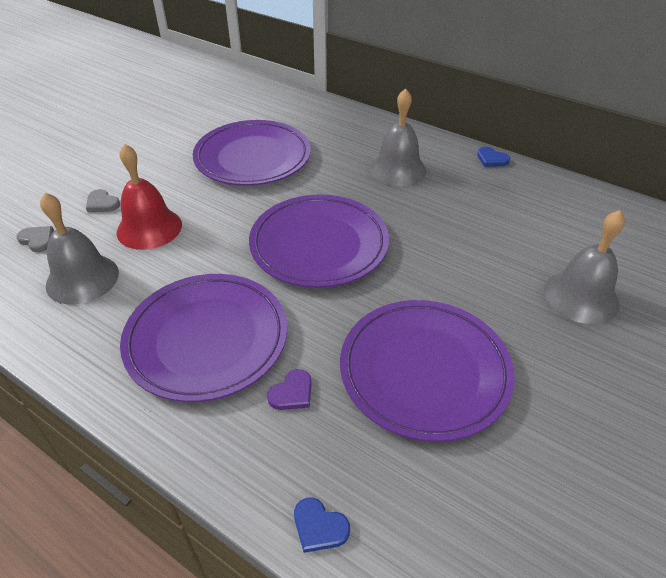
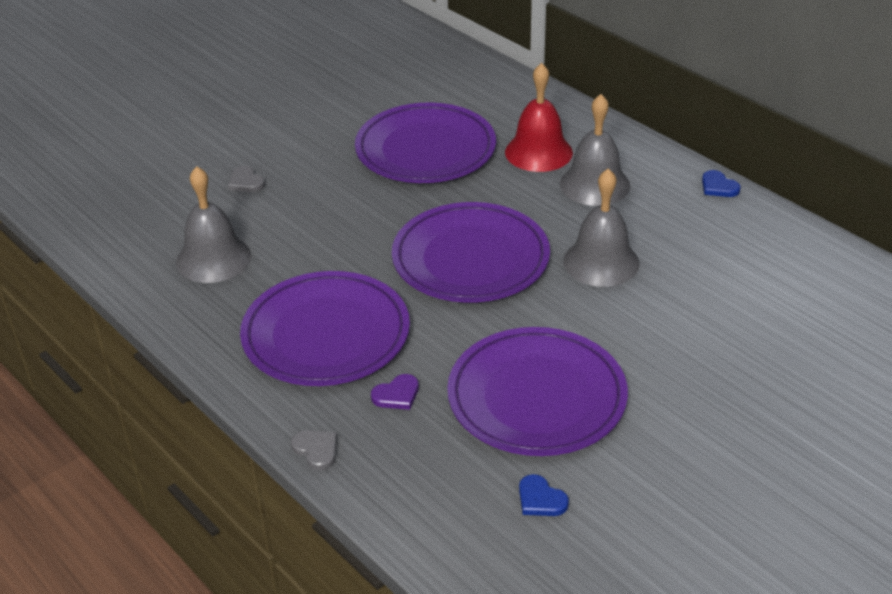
camera: 15 degrees right, 5 degrees down
(37, 240) = (173, 213): grey heart -> grey heart (316, 450)
(149, 228) = (291, 216): red bell -> red bell (538, 152)
(319, 527) = (388, 502): blue heart -> blue heart (540, 499)
(581, 296) = (744, 354): grey bell -> grey bell (601, 262)

